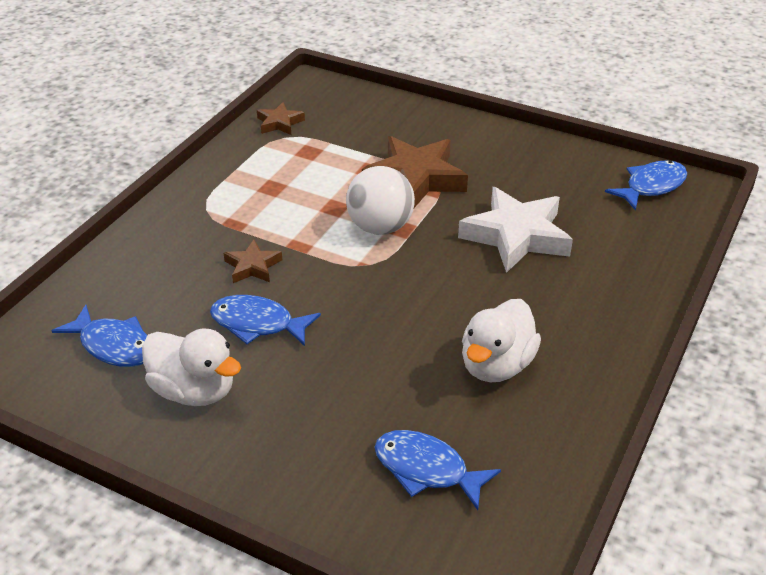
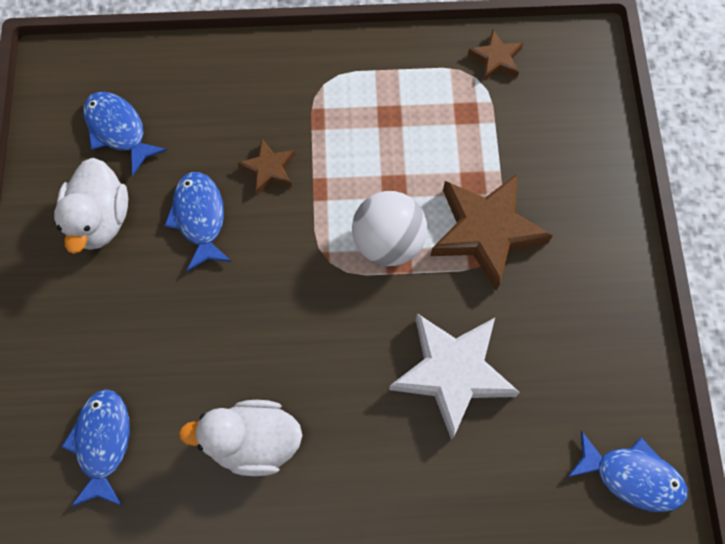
camera: 60 degrees right, 30 degrees up
(113, 345) = (119, 130): blue fish -> blue fish turned 135 degrees clockwise

